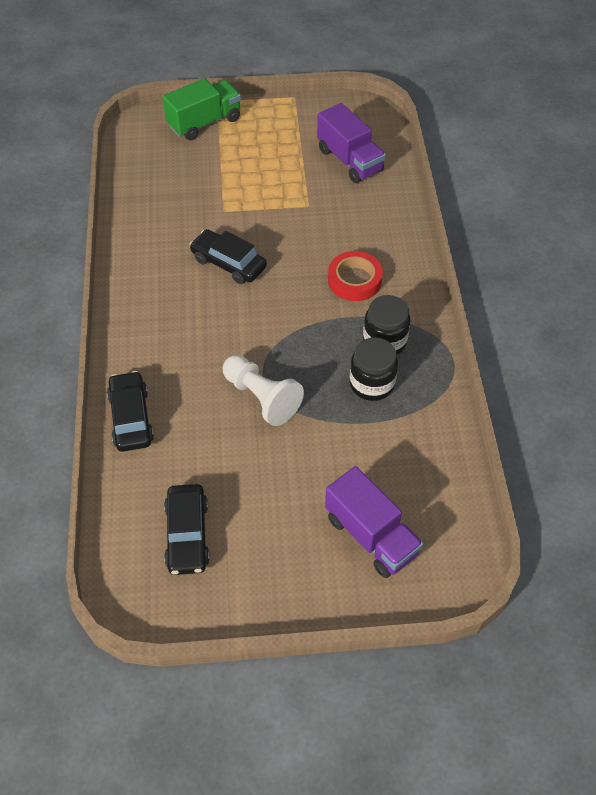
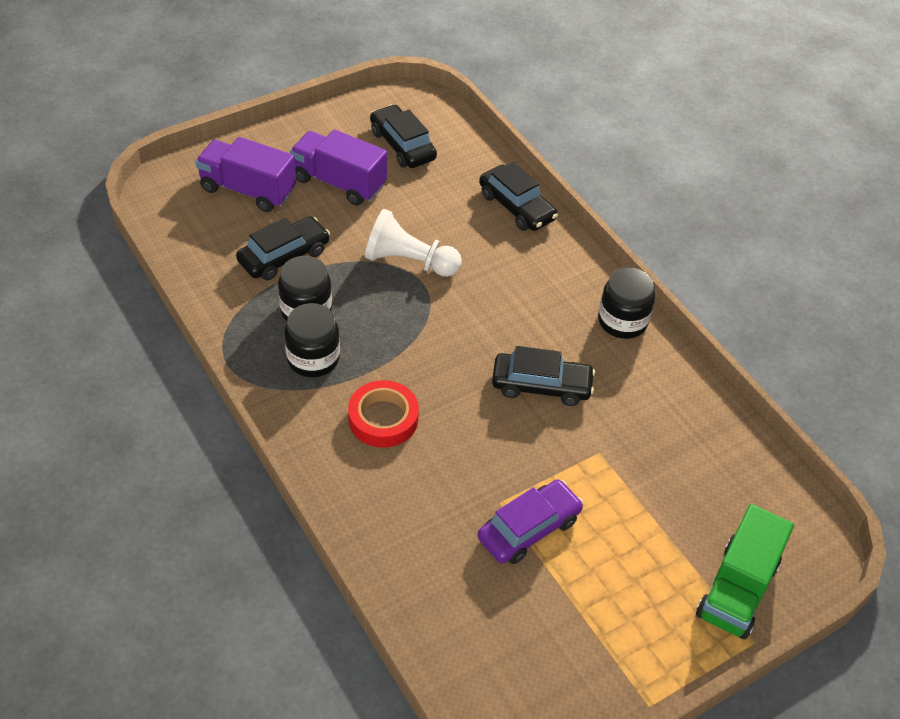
camera: 150 degrees right, 5 degrees down
(132, 286) = (622, 321): none -> black jar
(300, 187) = (529, 529): none -> purple car
(349, 160) = (489, 605): purple truck -> purple truck (339, 182)
(368, 444) = (284, 256): none -> black car

